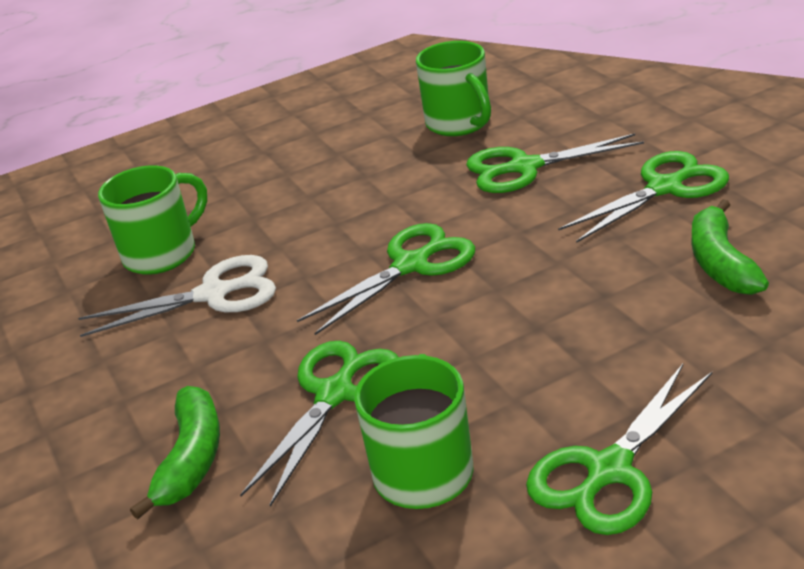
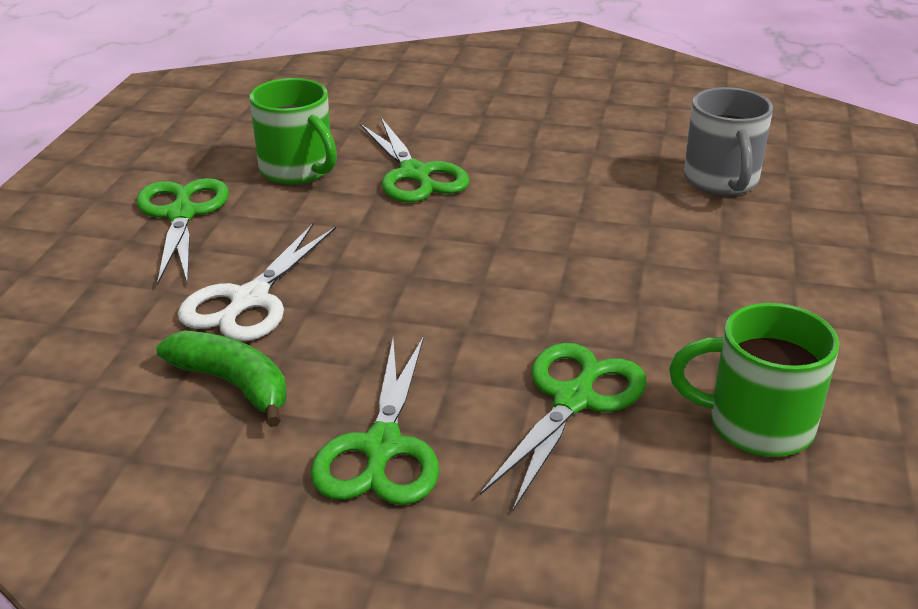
camera: 125 degrees right, 0 degrees up
(162, 254) = (721, 181): green mug -> grey mug
(191, 459) = (442, 121): green banana -> none
(213, 294) = (617, 179): white scissors -> white scissors (249, 300)
(410, 265) = (509, 259): green scissors -> none

